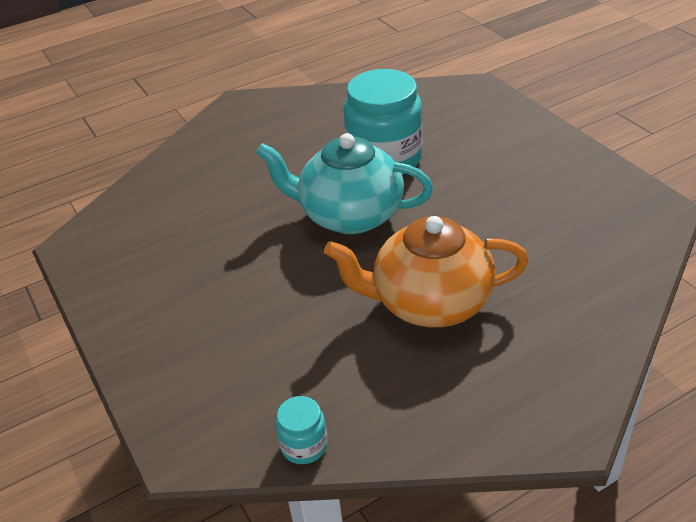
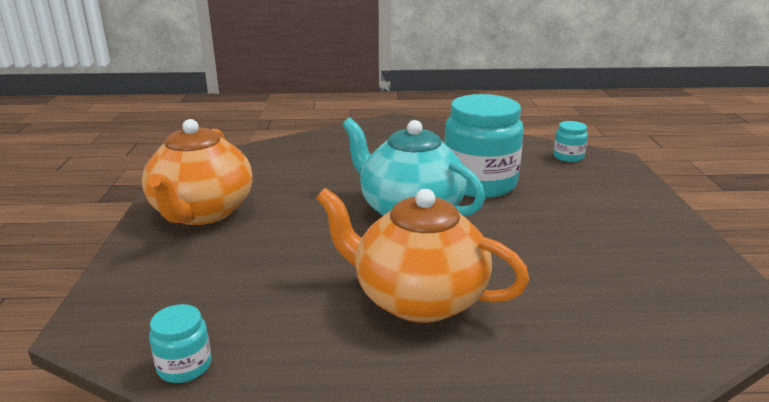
camera: 25 degrees right, 15 degrees down
(154, 295) = (202, 212): none -> orange teapot
(437, 97) = (568, 157): none -> turquoise jar

